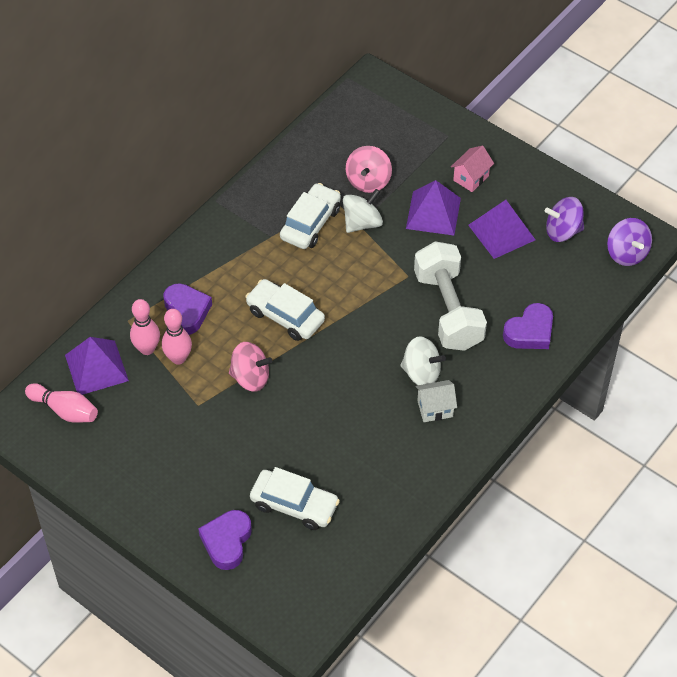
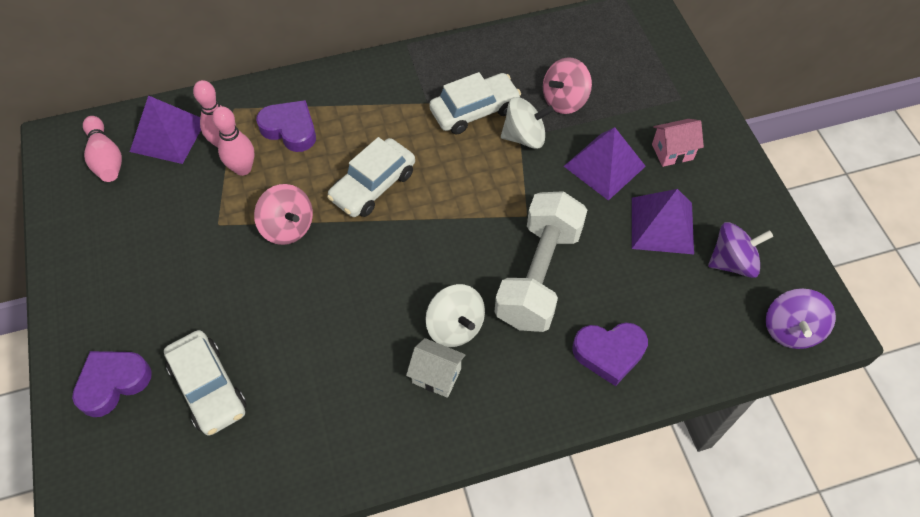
camera: 35 degrees right, 5 degrees up
(186, 311) = (290, 129): purple heart -> purple heart turned 75 degrees counterclockwise
(285, 316) = (373, 186): white car -> white car turned 120 degrees counterclockwise
(562, 231) = (732, 262): purple spinning top -> purple spinning top turned 135 degrees clockwise

